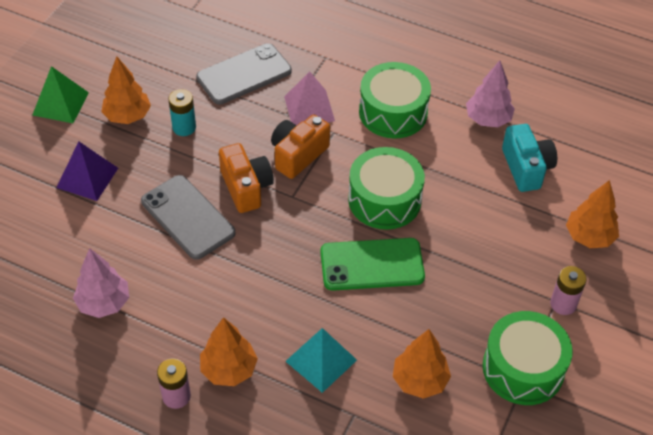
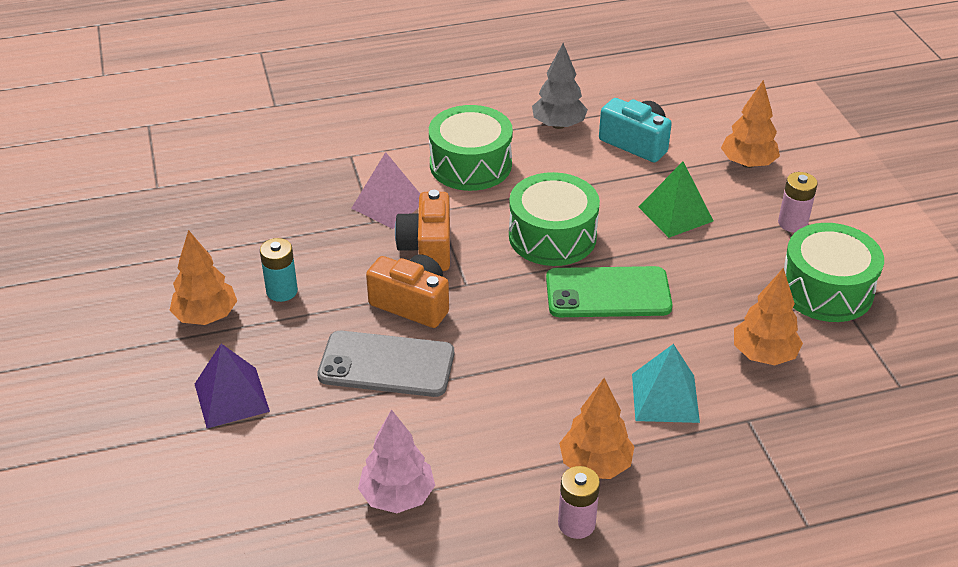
camera: 40 degrees left, 10 degrees down
(60, 103) = (111, 349): green pyramid -> green pyramid (675, 214)
(244, 74) = (287, 212): grey phone -> none
(372, 264) = (608, 293): green phone -> green phone turned 45 degrees clockwise
(488, 119) = (558, 125): pink tree -> grey tree

